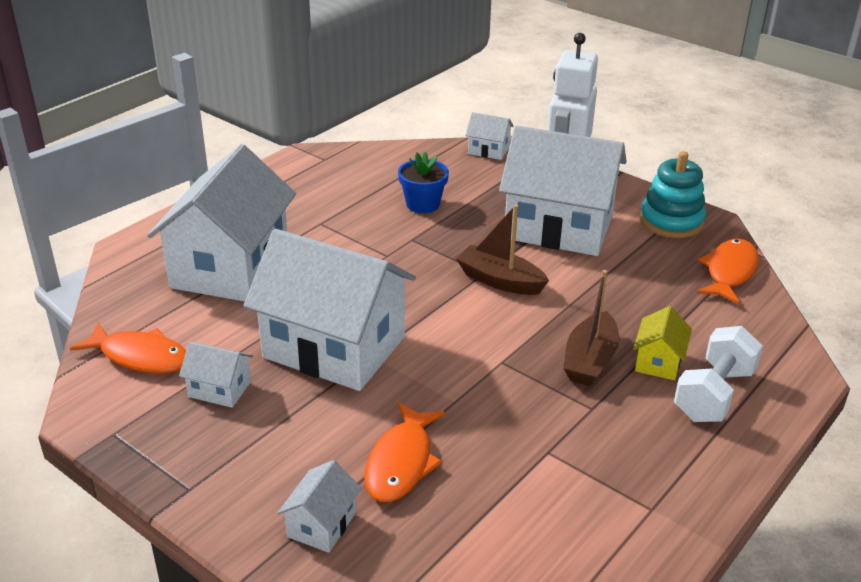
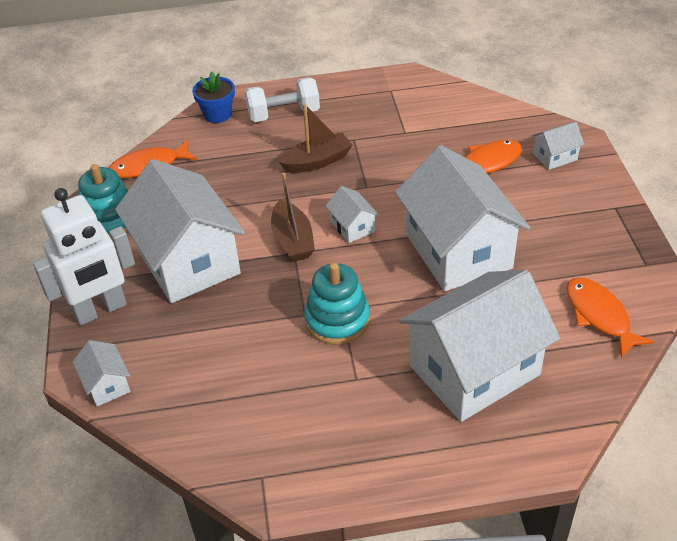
camera: 135 degrees left, 10 degrees up
(219, 389) = (558, 260): white house -> white house (352, 227)
(380, 247) = (337, 320): none -> turquoise stacking toy
(423, 204) = (250, 348): blue flower pot -> blue flower pot (217, 114)
(658, 361) = (282, 142): yellow house -> none

